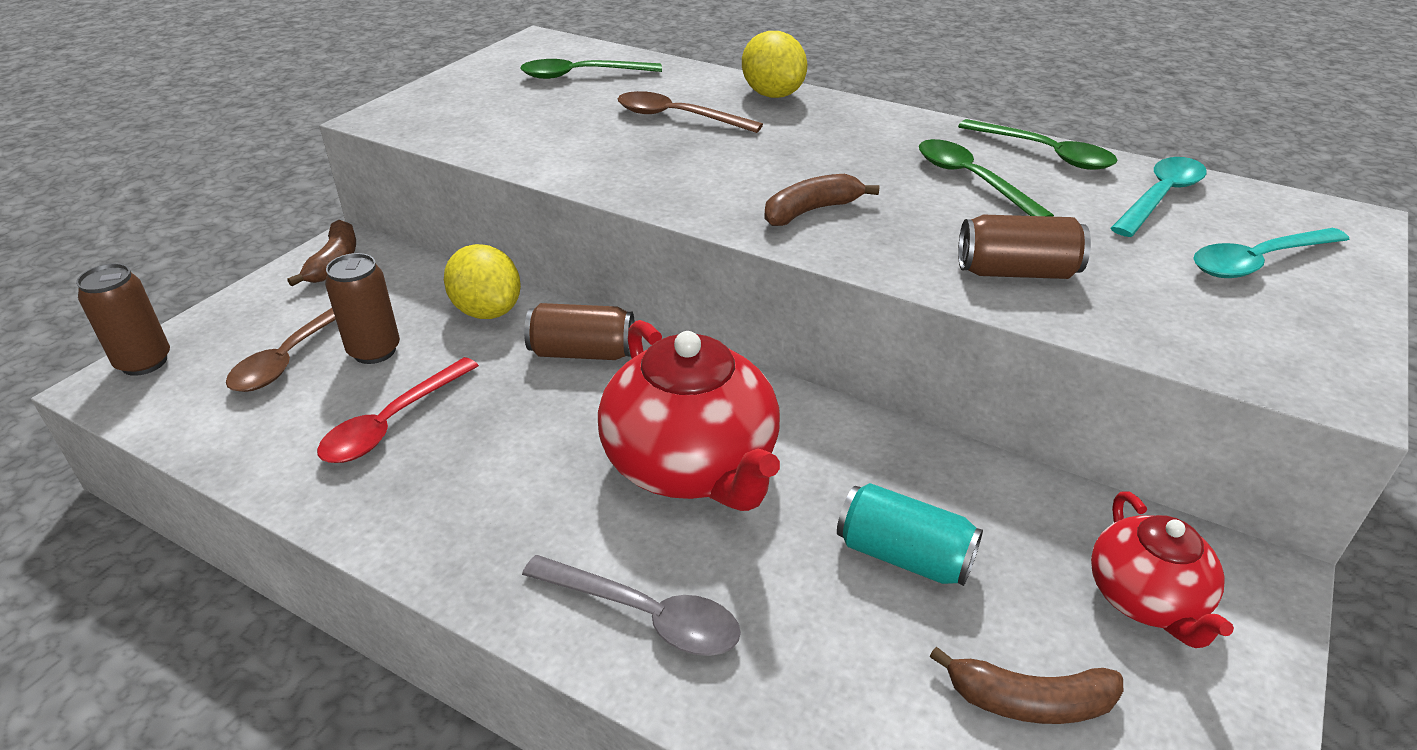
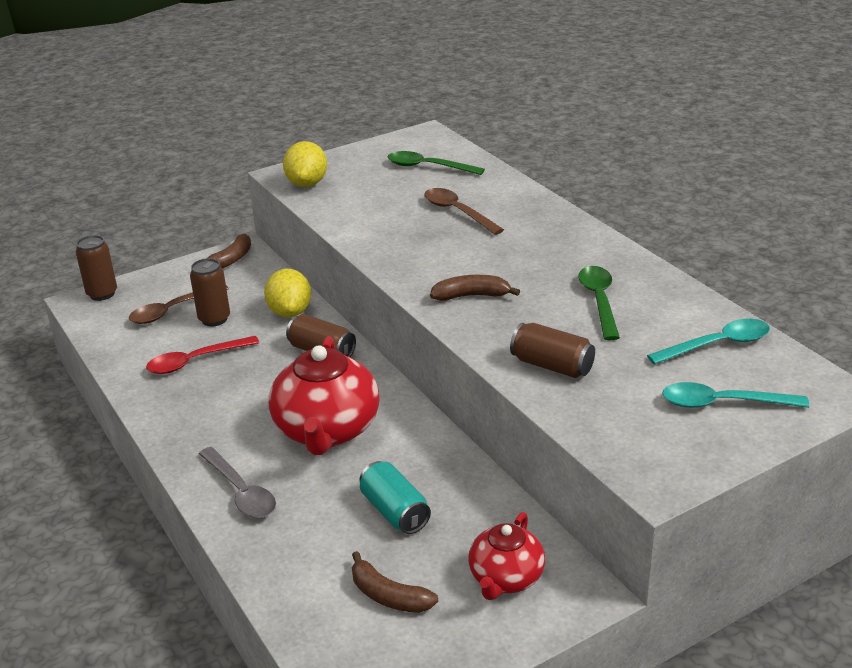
camera: 30 degrees right, 5 degrees down
(772, 94) = (538, 208): yellow lemon -> yellow lemon (307, 183)
(1045, 154) = (677, 295): green spoon -> none

